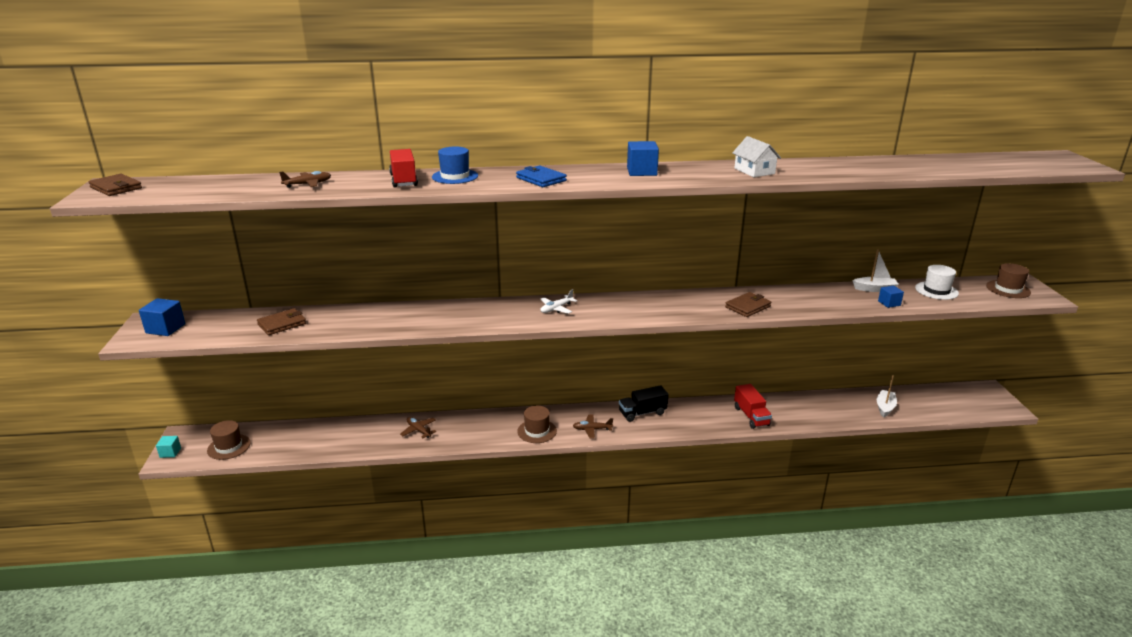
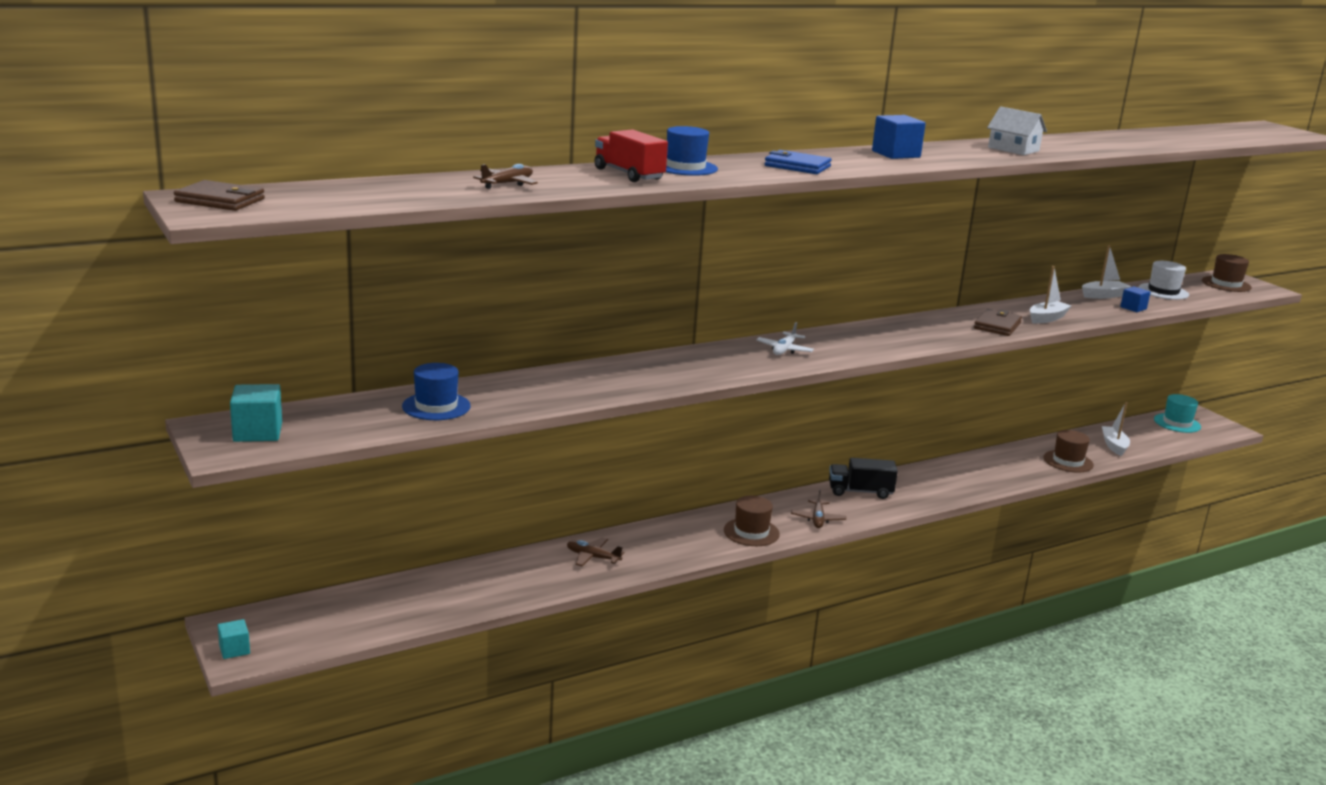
camera: 25 degrees left, 5 degrees down
(165, 328) = (258, 432): blue cube -> turquoise cube
(229, 447) = (325, 625): brown hat -> brown hat (1068, 461)
(282, 324) = (436, 406): brown wallet -> blue hat
(592, 429) = (817, 519): brown plane -> brown plane turned 60 degrees counterclockwise
(642, 413) = (860, 492): black truck -> black truck turned 45 degrees clockwise
(751, 416) = (985, 476): red truck -> none
(798, 305) = (1047, 318): none -> white boat
(962, 396) = (1177, 423): none -> turquoise hat

